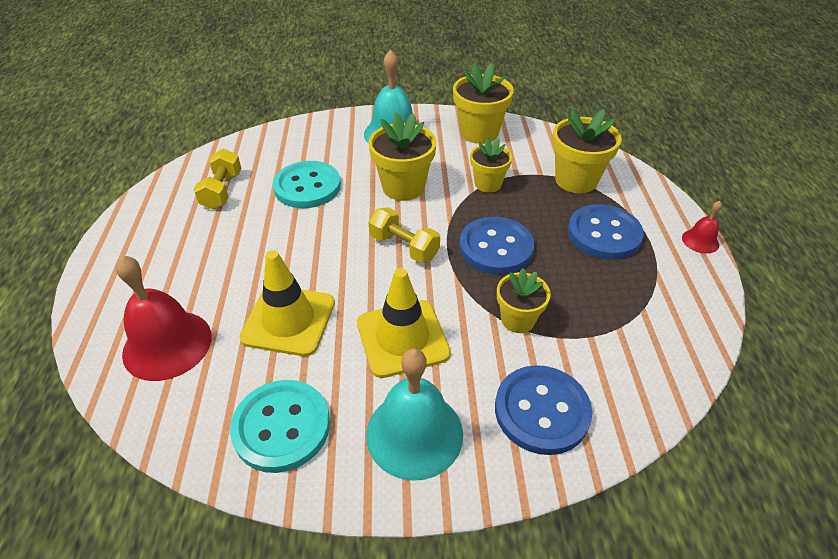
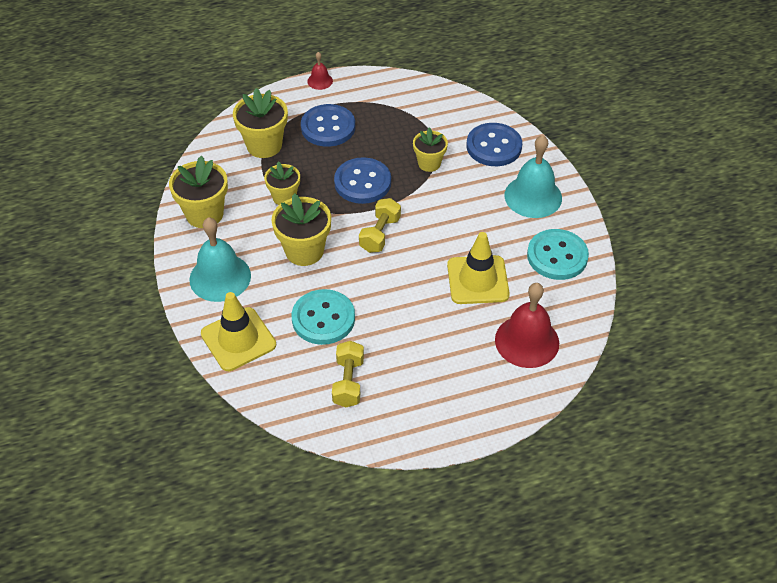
camera: 105 degrees left, 5 degrees up
(222, 191) = (348, 382): yellow dumbbell -> yellow dumbbell turned 75 degrees counterclockwise
(402, 338) = (468, 216): yellow traffic cone -> yellow traffic cone (238, 339)

